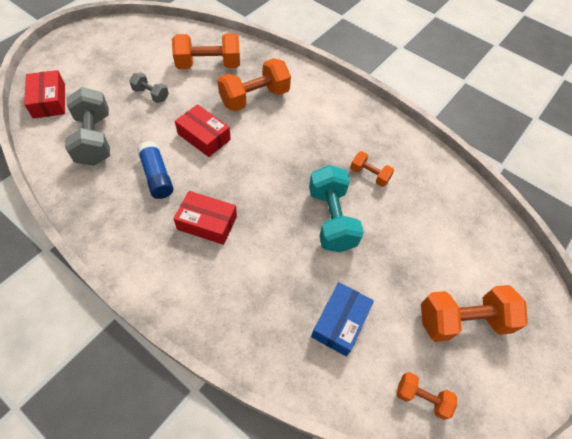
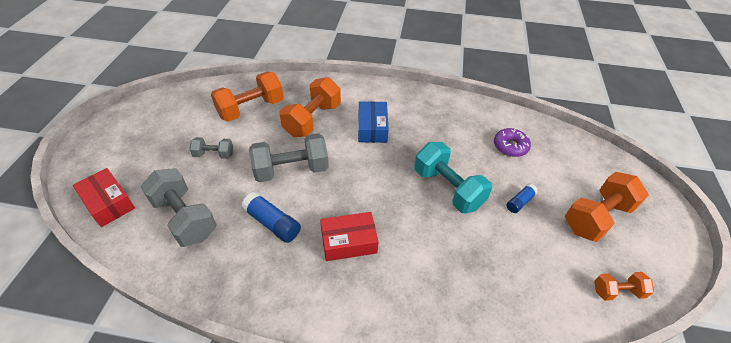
camera: 25 degrees left, 10 degrees down
(204, 137) = (291, 170): red box -> grey dumbbell
(340, 322) = (517, 266): blue box -> blue box (372, 128)
(369, 175) = (450, 141): orange dumbbell -> none
(393, 266) = (520, 202): none -> blue glue stick
(428, 208) = (510, 146): none -> purple donut

